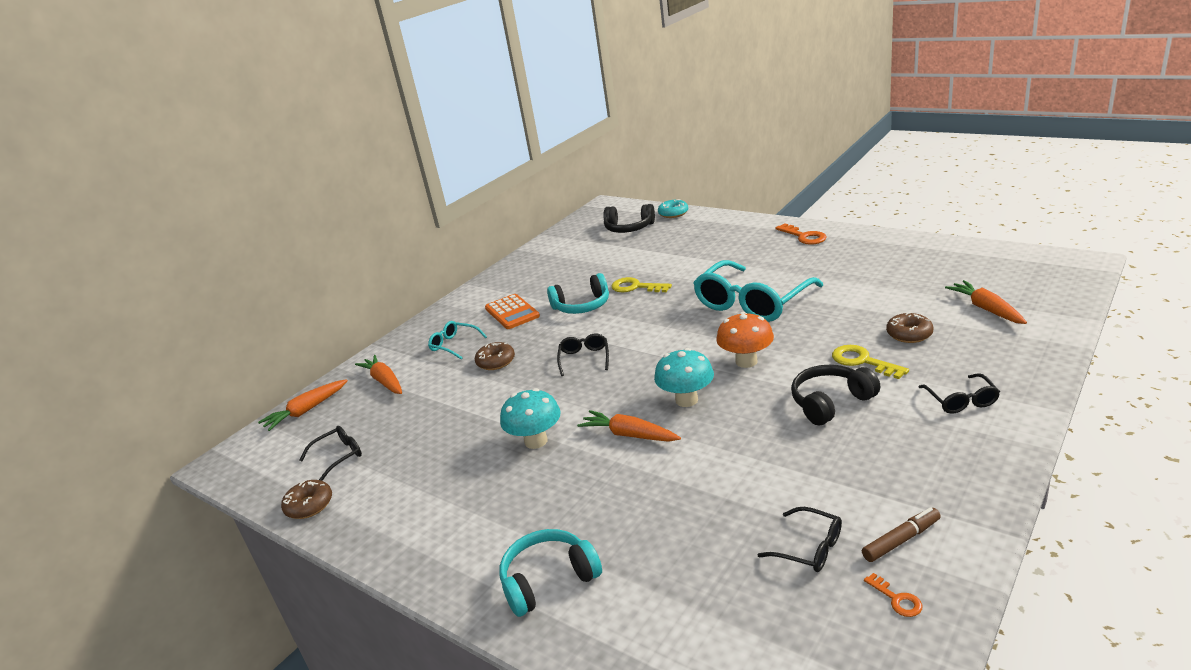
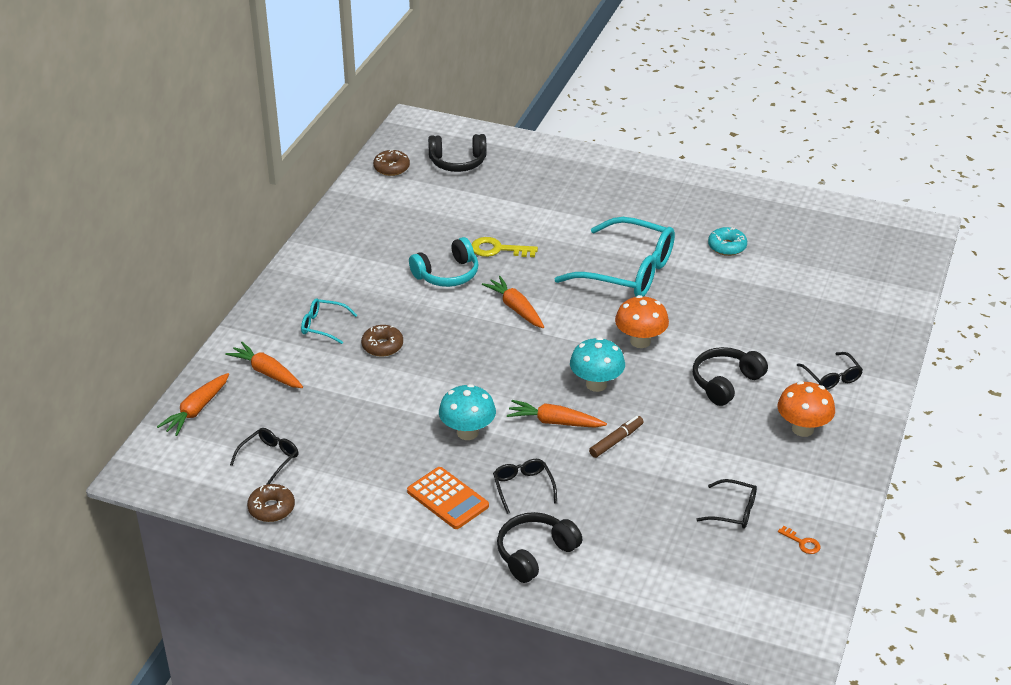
camera: 20 degrees left, 10 degrees up
(512, 312) = (369, 282): orange calculator -> orange calculator (447, 499)
(548, 580) = (535, 553): turquoise headphones -> black headphones
(584, 358) = (477, 340): black glasses -> black glasses (523, 487)
(673, 213) = (503, 141): turquoise donut -> turquoise donut (727, 246)
(752, 303) = (628, 271): turquoise glasses -> turquoise glasses turned 90 degrees counterclockwise
(804, 236) = (661, 183): orange key -> none
(862, 361) = (745, 339): yellow key -> none
(901, 540) = (799, 499): brown marker -> brown marker (616, 441)
(909, 334) = (782, 309): brown donut -> brown donut (391, 168)
(917, 455) = (802, 429): none -> orange mushroom
(986, 309) = (845, 280): orange carrot -> orange carrot (515, 308)

